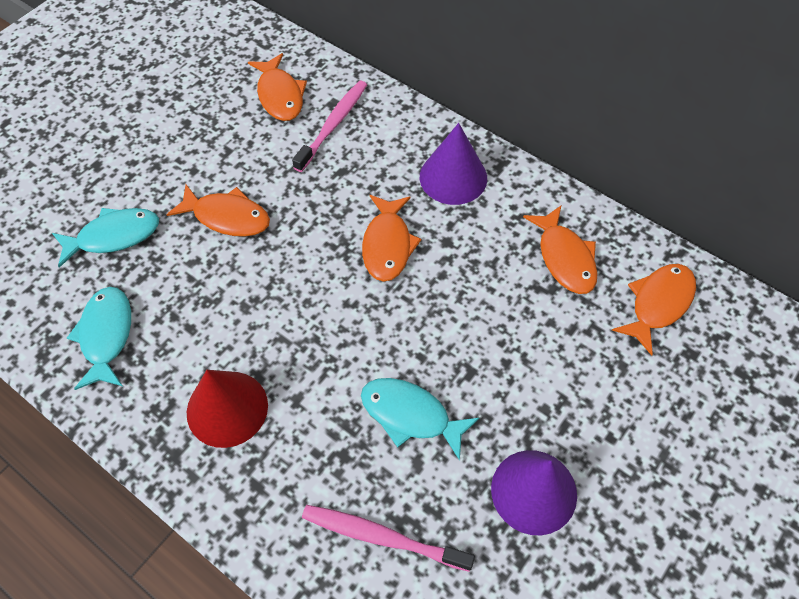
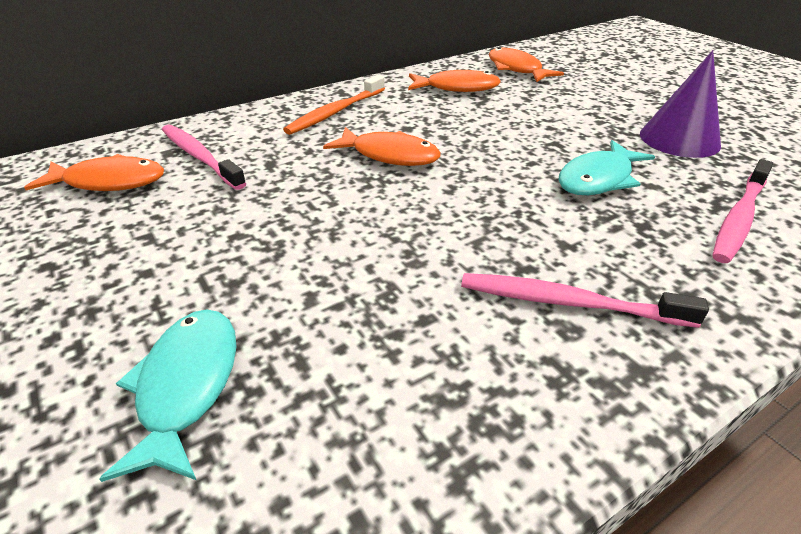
camera: 70 degrees left, 20 degrees down
(106, 335) = (393, 427): turquoise fish -> none
(227, 217) = (259, 253): orange fish -> none
(227, 408) = (569, 303): red cone -> pink toothbrush
(453, 177) = (336, 112): purple cone -> orange toothbrush

